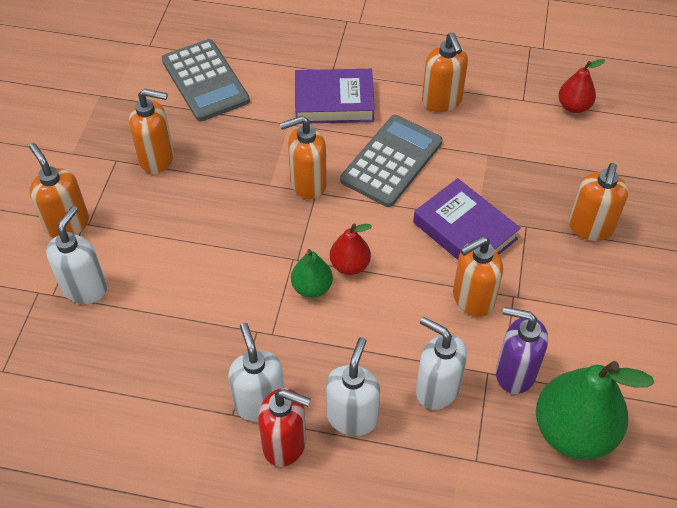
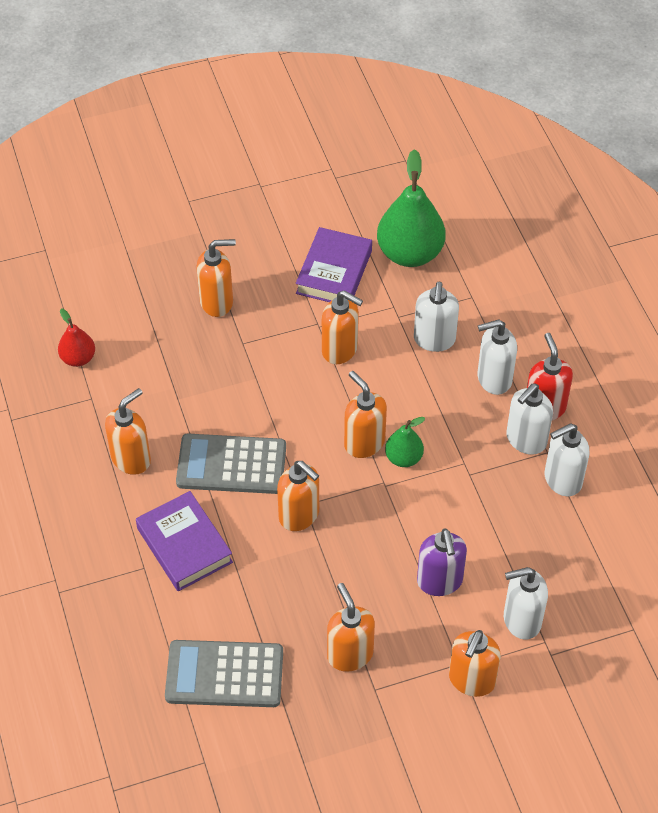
camera: 120 degrees left, 0 degrees up
(192, 408) = (562, 480): none -> white soap dispenser
(205, 81) = (224, 674): grey calculator -> grey calculator turned 120 degrees counterclockwise
(350, 265) = (364, 443): red pear -> orange soap dispenser
(464, 231) = (275, 381): purple book -> purple book (334, 272)
(514, 373) = (387, 301): purple soap dispenser -> purple soap dispenser (439, 581)

